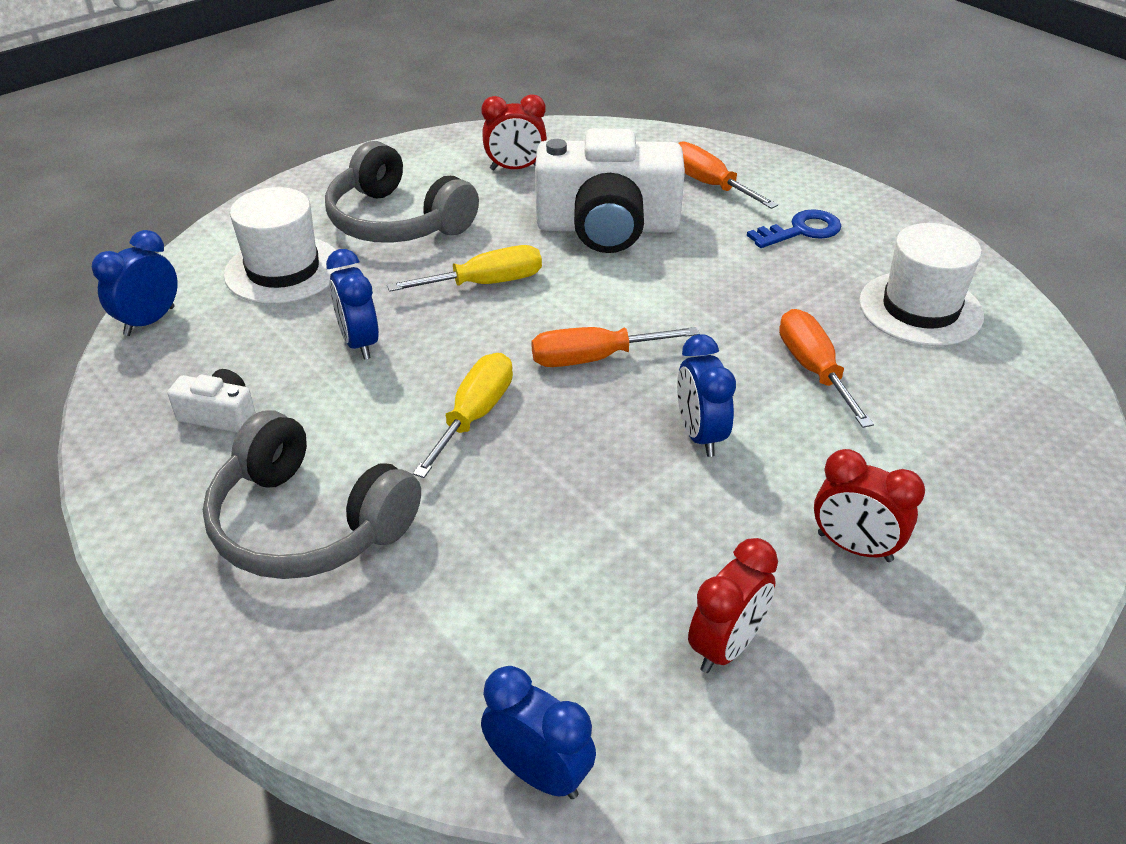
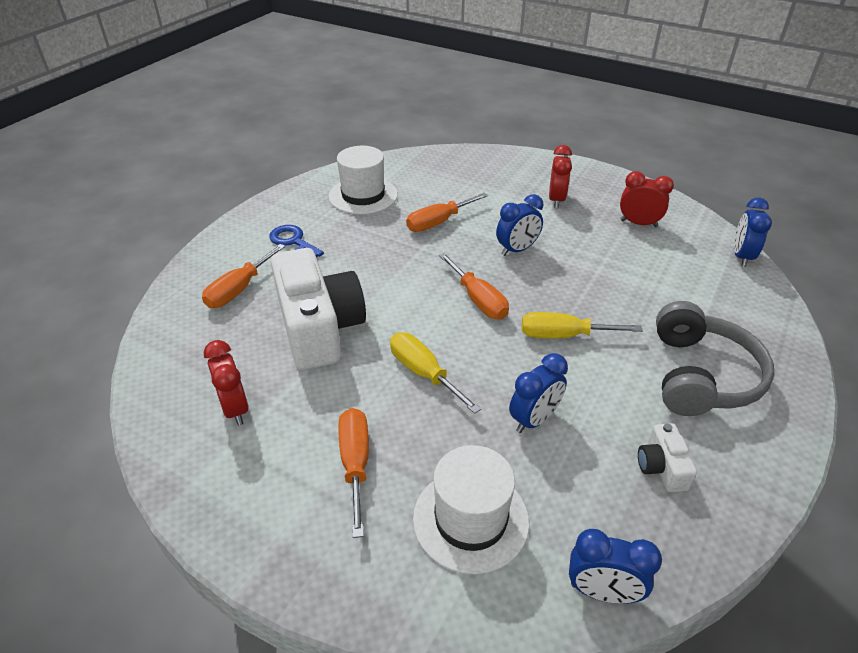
camera: 110 degrees left, 0 degrees up
(397, 221) = (355, 464): grey headphones -> orange screwdriver

